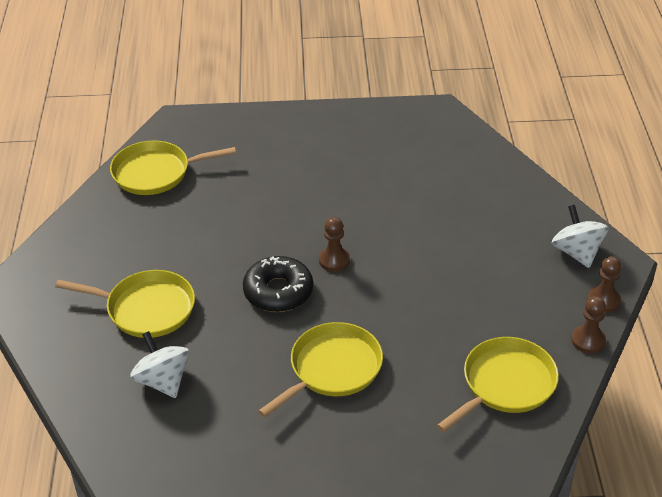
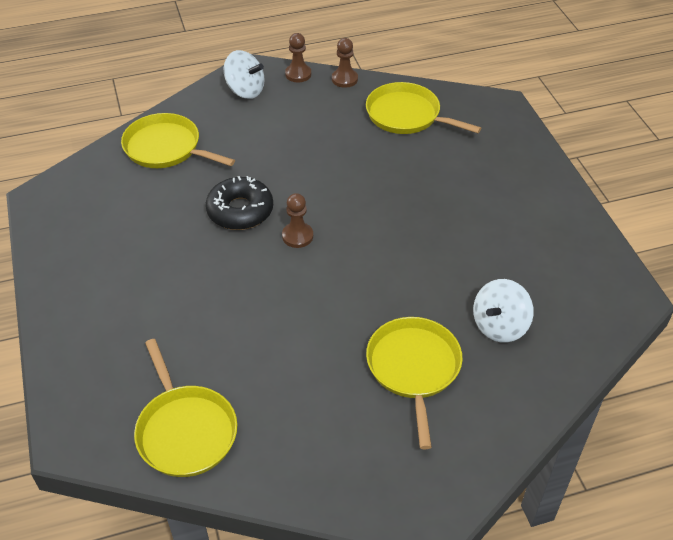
camera: 105 degrees left, 5 degrees up
(278, 292) = (353, 268): black donut -> black donut (240, 211)
(332, 369) = (433, 213): yellow pan -> yellow pan (166, 148)
(577, 252) = (245, 90): white spinning top -> white spinning top turned 120 degrees counterclockwise

